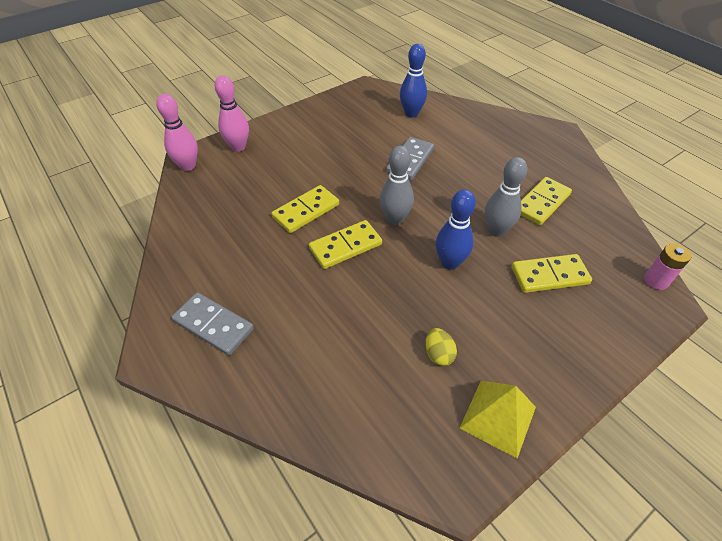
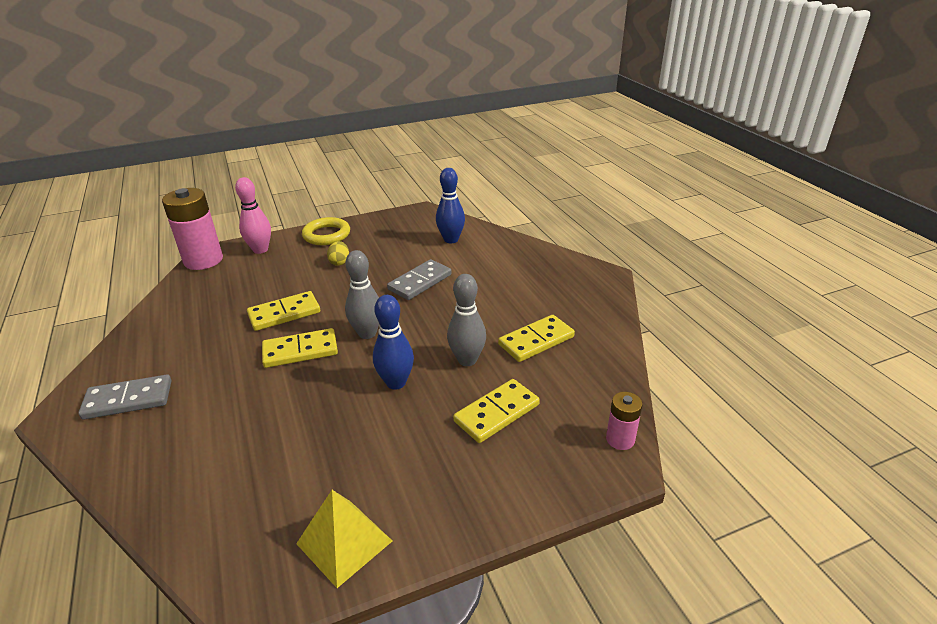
camera: 15 degrees right, 15 degrees down
(188, 166) = (203, 260): pink bowling pin -> pink battery
(213, 325) = (128, 400): grey domino -> grey domino turned 60 degrees counterclockwise
(293, 123) = (326, 235): none -> yellow ring
(438, 354) = (324, 467): yellow egg -> yellow egg (339, 262)
(549, 276) = (497, 413): yellow domino -> yellow domino turned 45 degrees counterclockwise

